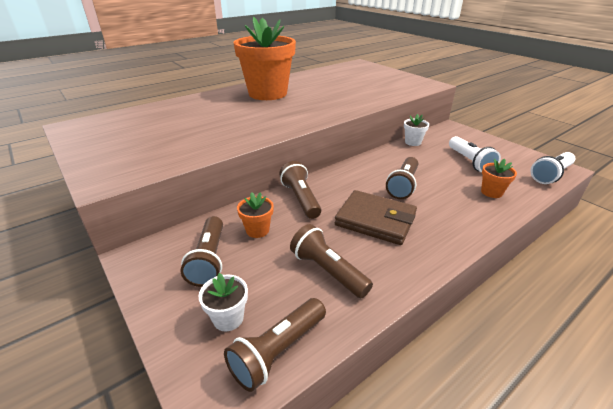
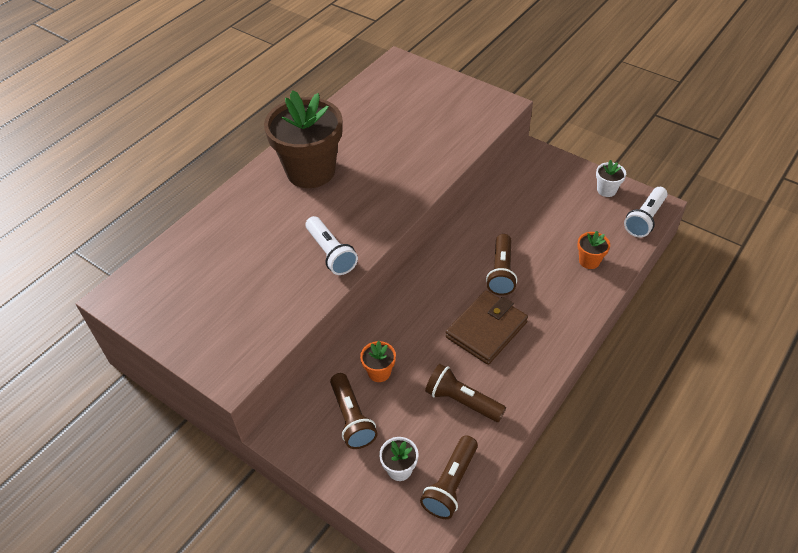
camera: 15 degrees left, 15 degrees up
(268, 93) = (311, 171): orange flower pot -> brown flower pot
(301, 199) = (404, 319): brown flashlight -> none
(375, 220) = (486, 330): brown wallet -> brown wallet turned 60 degrees counterclockwise
(413, 142) = (495, 194): white flower pot -> white flower pot (606, 190)
(469, 162) = (563, 216): white flashlight -> white flashlight (331, 253)

